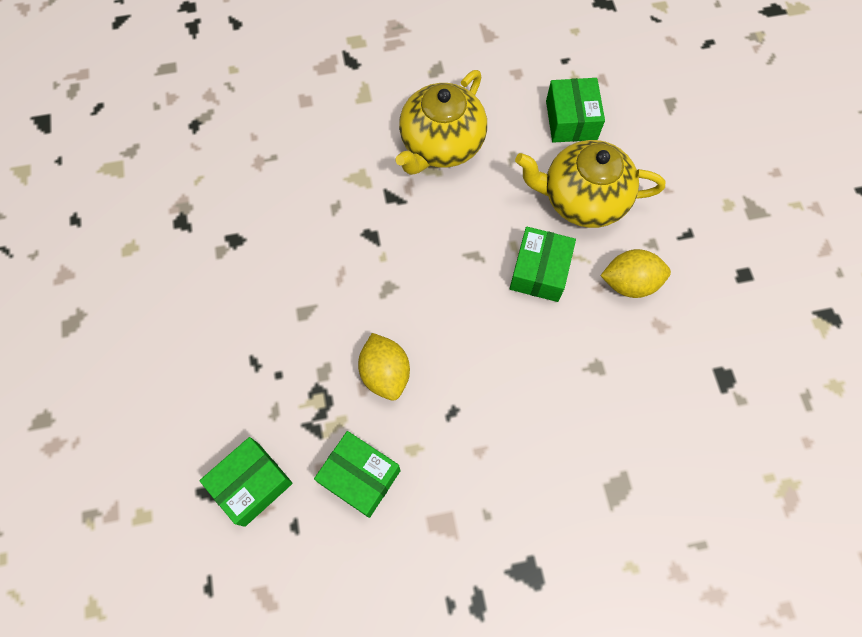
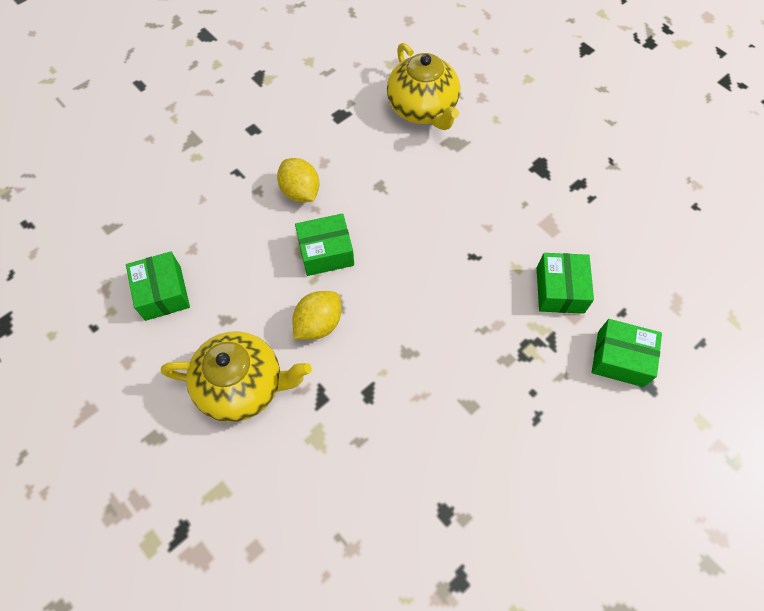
camera: 120 degrees left, 5 degrees down
(385, 373) = (477, 315): yellow lemon -> yellow lemon (318, 324)
(571, 120) = (163, 293): green box -> green box turned 75 degrees counterclockwise
(582, 199) = (242, 251): yellow teapot -> yellow teapot (423, 109)

